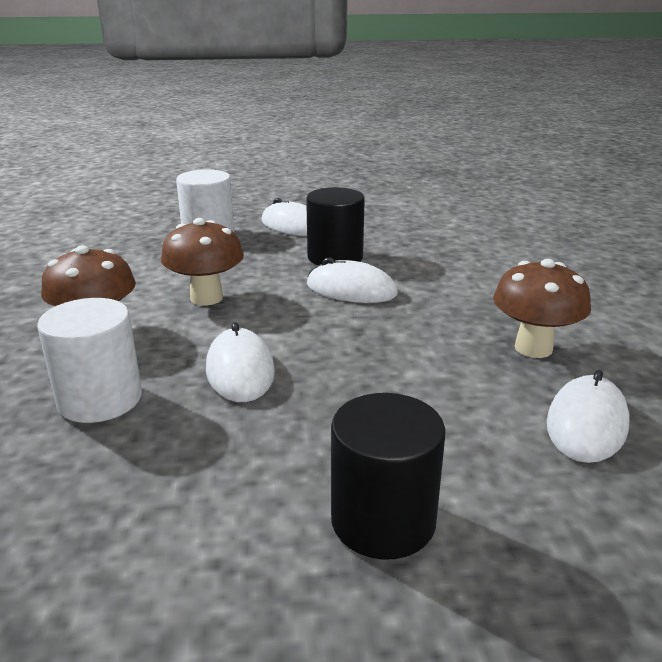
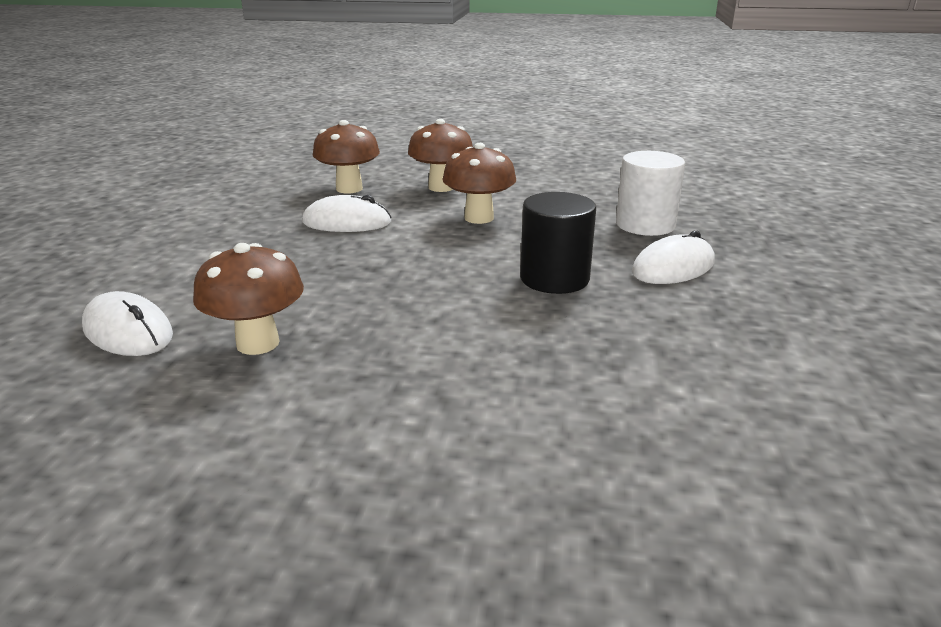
camera: 105 degrees right, 0 degrees up
(100, 399) = (349, 189): white cylinder -> brown mushroom
(351, 289) = (460, 276): white mouse -> none
(383, 520) = (148, 244): black cylinder -> none

